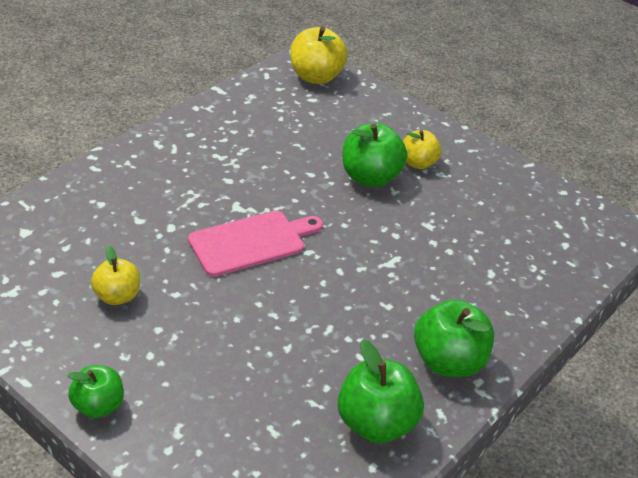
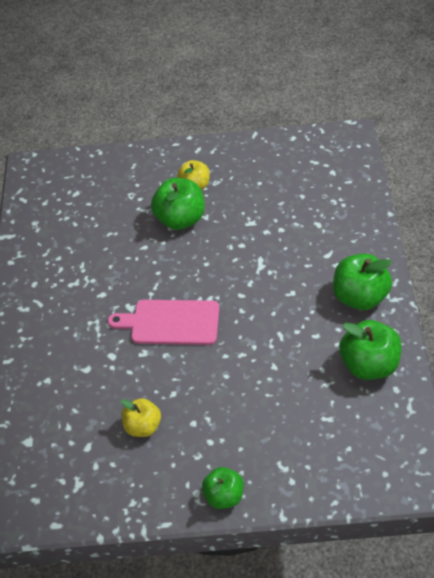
camera: 35 degrees left, 10 degrees up
(251, 242) = (171, 322): pink cutting board -> pink cutting board turned 105 degrees counterclockwise
(316, 77) = (56, 174): yellow apple -> none

